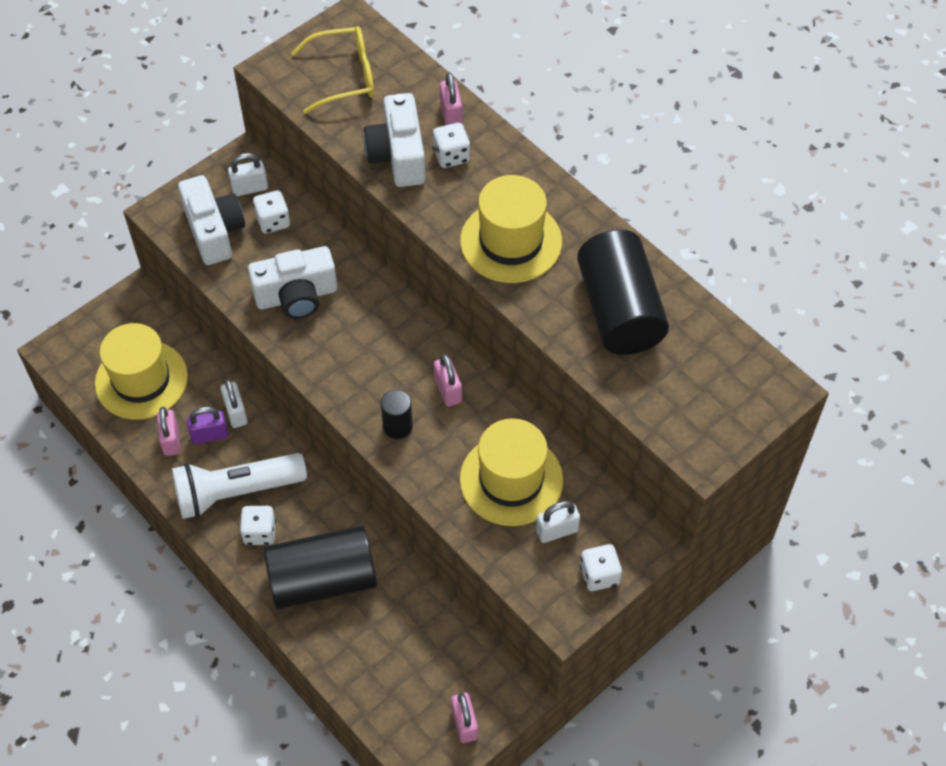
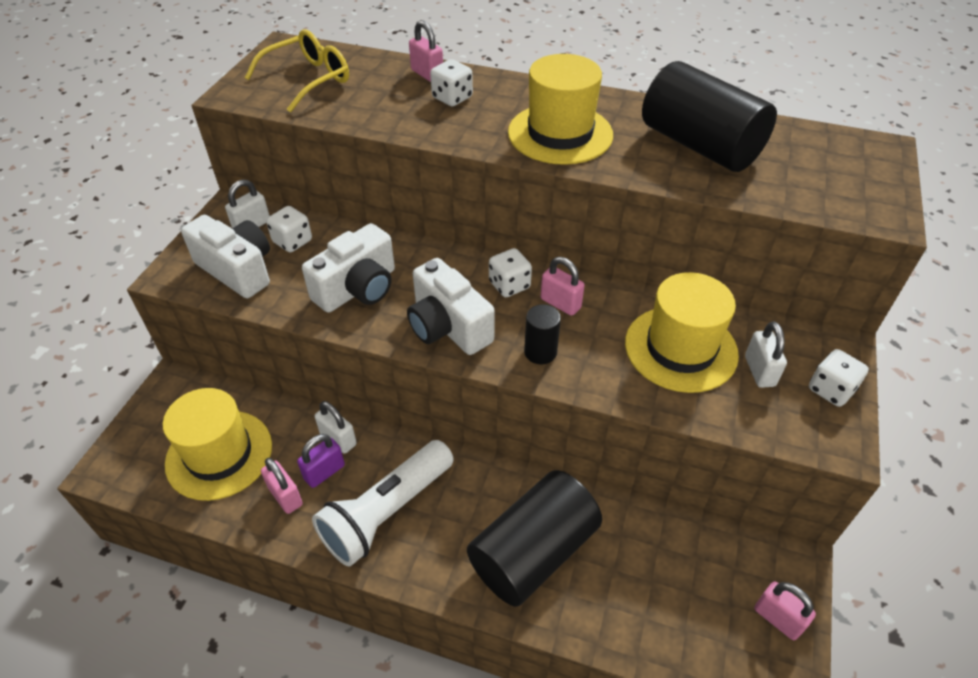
camera: 30 degrees left, 10 degrees down
(259, 532) = (437, 539): white dice -> white dice (509, 285)
(398, 155) = (403, 112): white camera -> white camera (448, 326)
(557, 531) = (759, 371): white padlock -> white padlock turned 45 degrees counterclockwise

